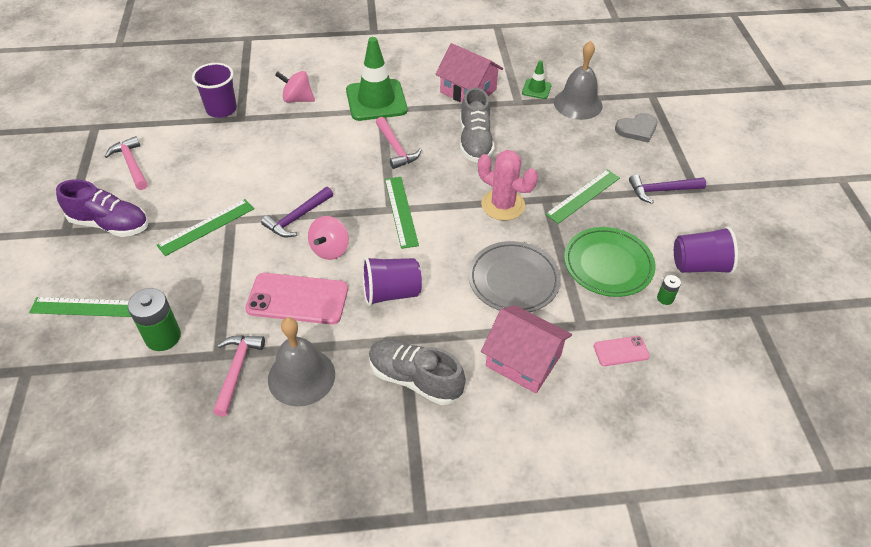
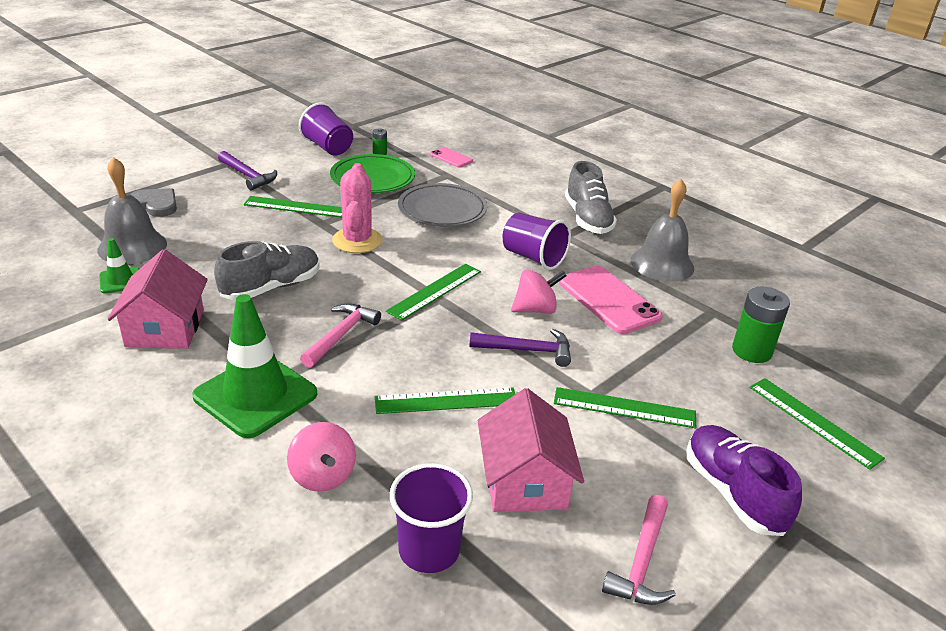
camera: 130 degrees left, 15 degrees down
(237, 370) = (707, 295): pink hammer -> none
(296, 160) = (446, 401): none -> green ruler
(523, 360) = (510, 186): pink house -> pink house (524, 480)

